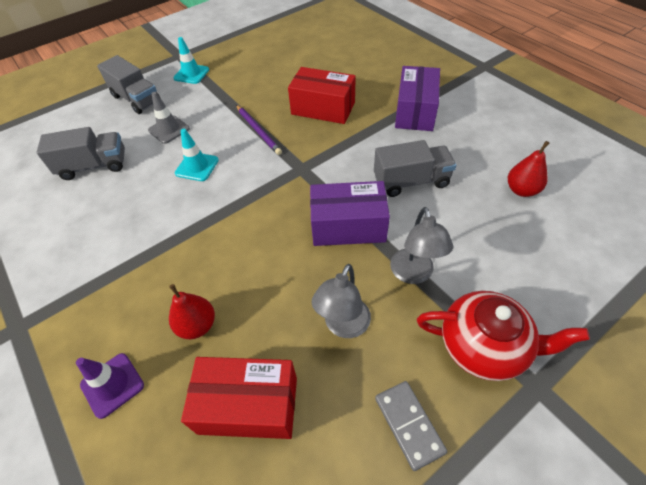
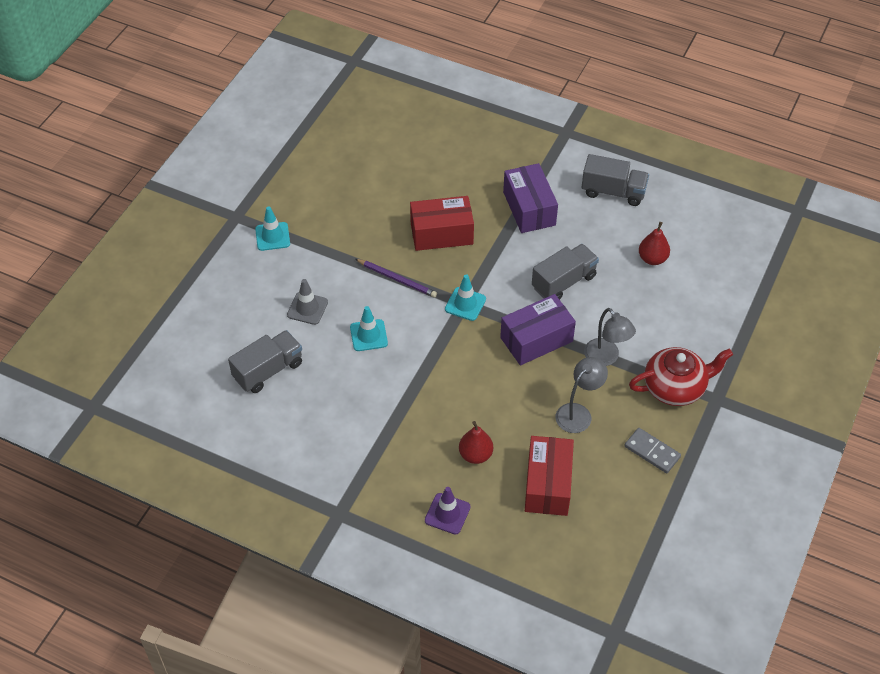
camera: 30 degrees left, 0 degrees up
(136, 99) = (240, 287): grey truck -> grey truck (613, 192)
(248, 405) = (548, 485): red box -> red box turned 60 degrees counterclockwise
(301, 169) = (465, 304): none -> turquoise traffic cone
(343, 326) = (578, 413): grey lamp -> grey lamp turned 135 degrees counterclockwise

